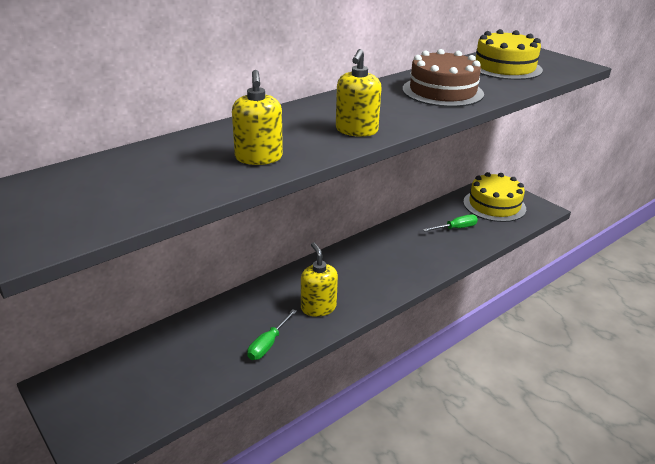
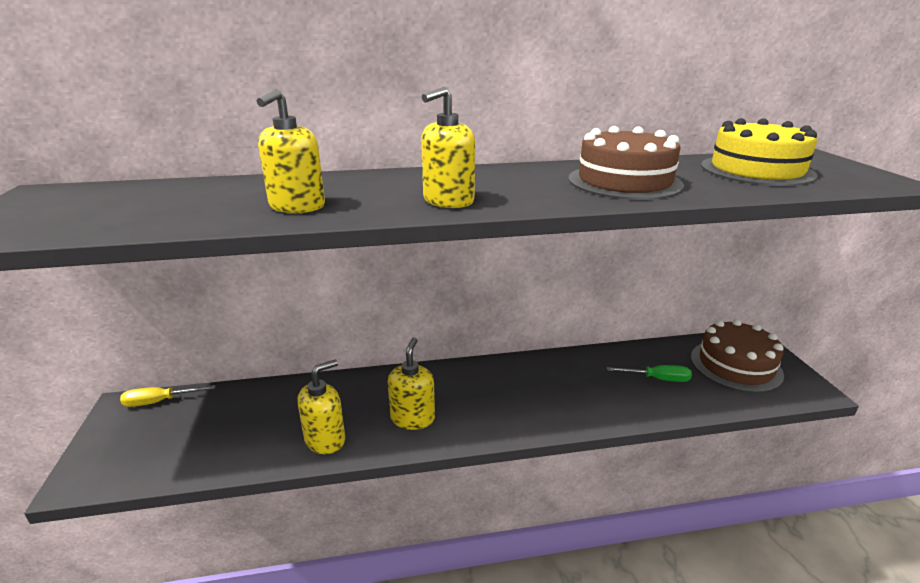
camera: 30 degrees right, 5 degrees down
(88, 369) = (159, 401): none -> yellow screwdriver
(268, 344) = (325, 440): green screwdriver -> yellow soap dispenser
(494, 205) = (735, 365): yellow cake -> brown cake

